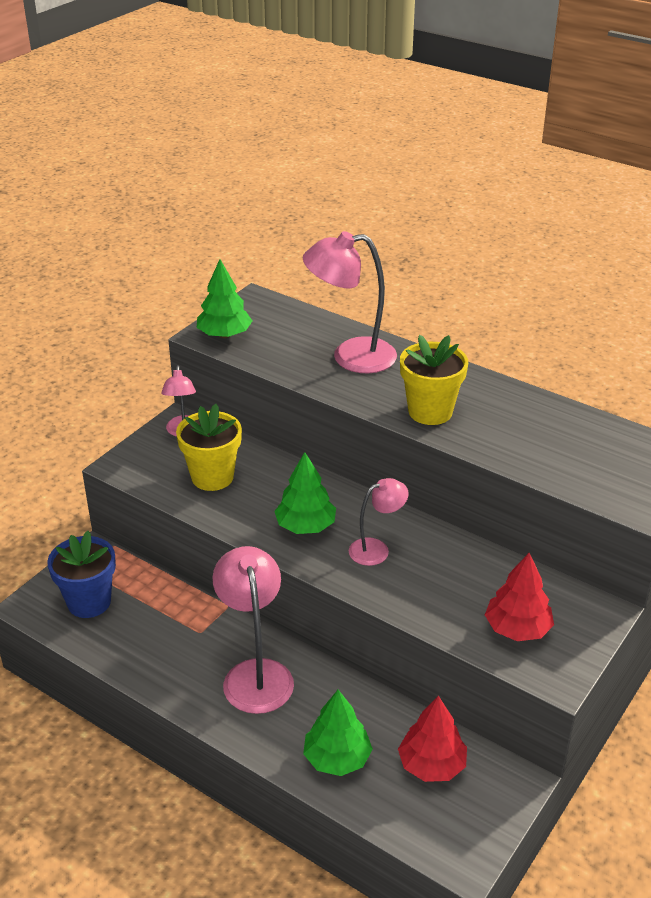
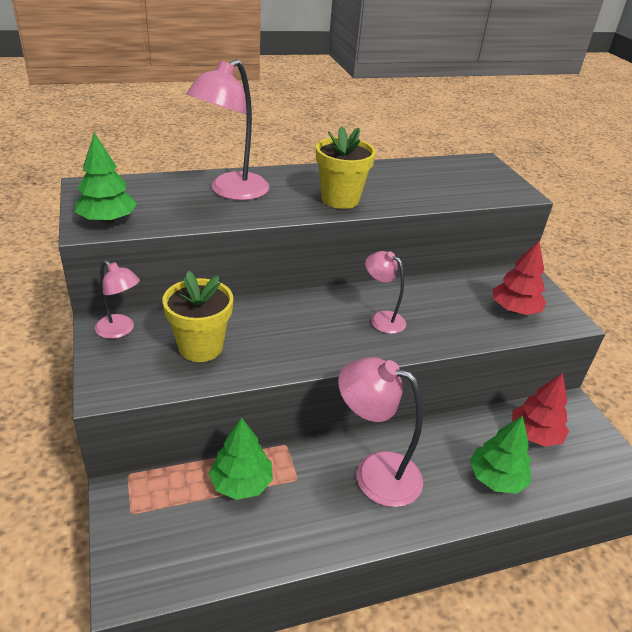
camera: 55 degrees left, 0 degrees up
(89, 602) = (178, 535): blue flower pot -> none
(305, 526) = (319, 335): green tree -> green tree (241, 483)
(376, 549) = (381, 319): pink lamp -> pink lamp turned 60 degrees counterclockwise

